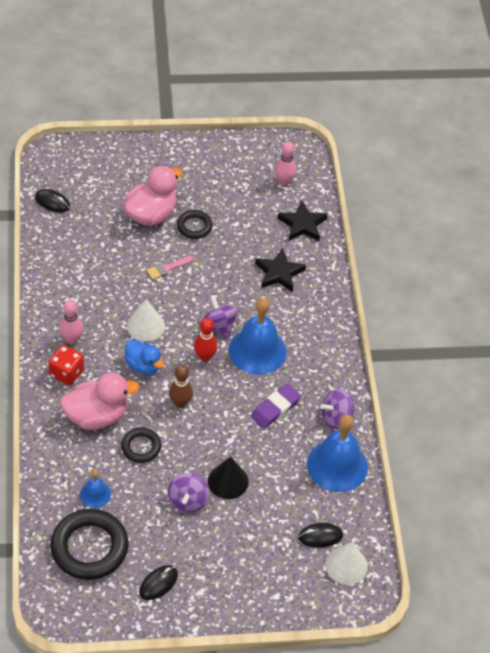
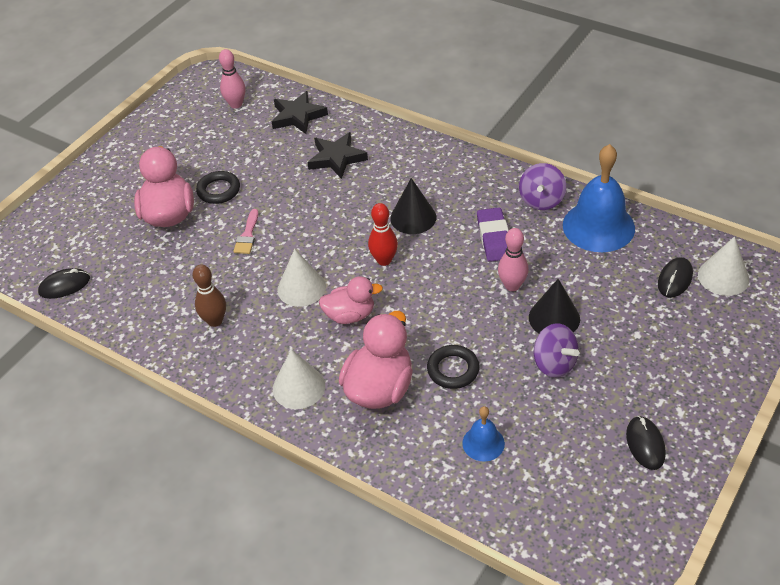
camera: 45 degrees left, 5 degrees down
(66, 373) = (298, 387): red dice -> white cone
(72, 339) = (259, 359): pink bowling pin -> pink bowling pin (512, 285)
(89, 547) = (552, 486): black ring -> none
(143, 366) = (350, 315): blue duck -> pink duck
(180, 403) = (424, 308): brown bowling pin -> brown bowling pin (215, 321)
(219, 326) = (357, 231): purple spinning top -> none
(257, 351) = (413, 217): blue bell -> black cone

